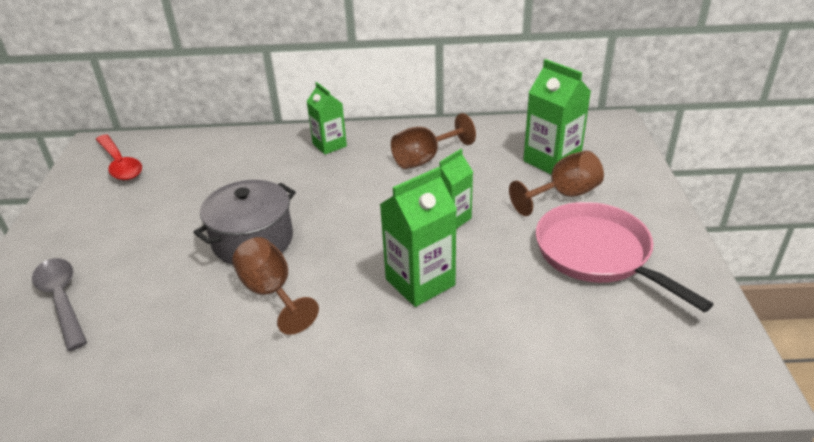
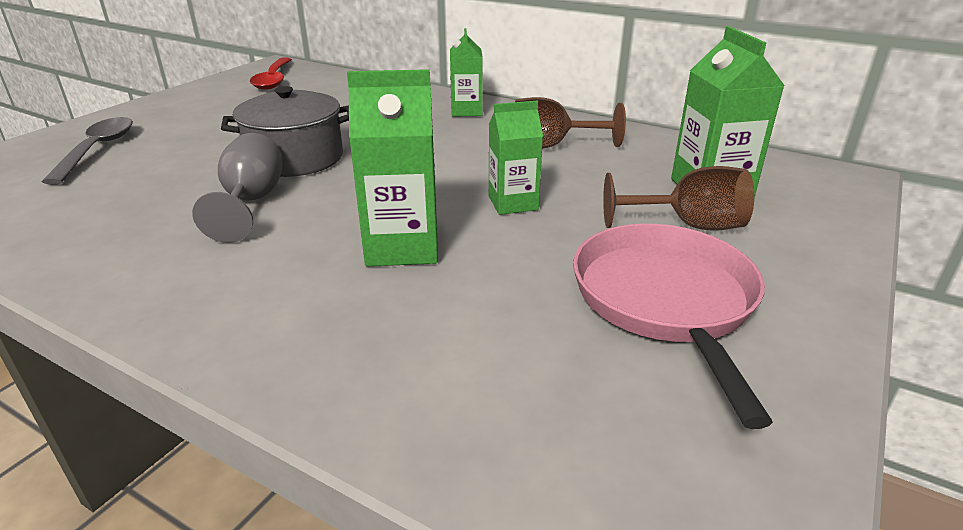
camera: 30 degrees right, 5 degrees down
(272, 293) = (251, 202): brown goblet -> grey goblet

